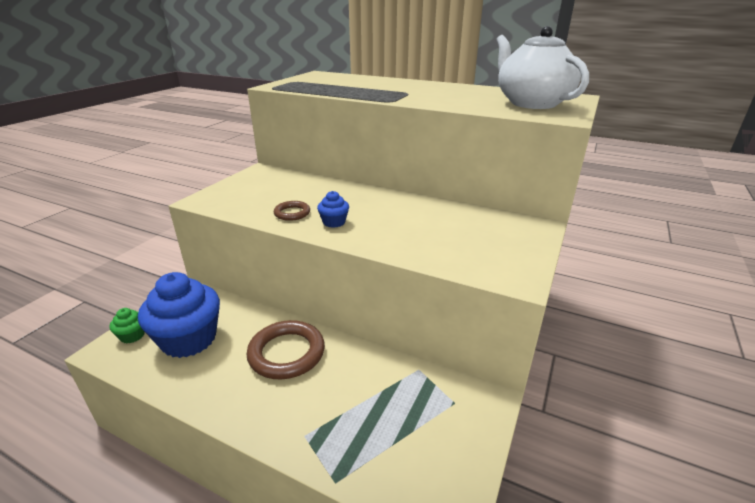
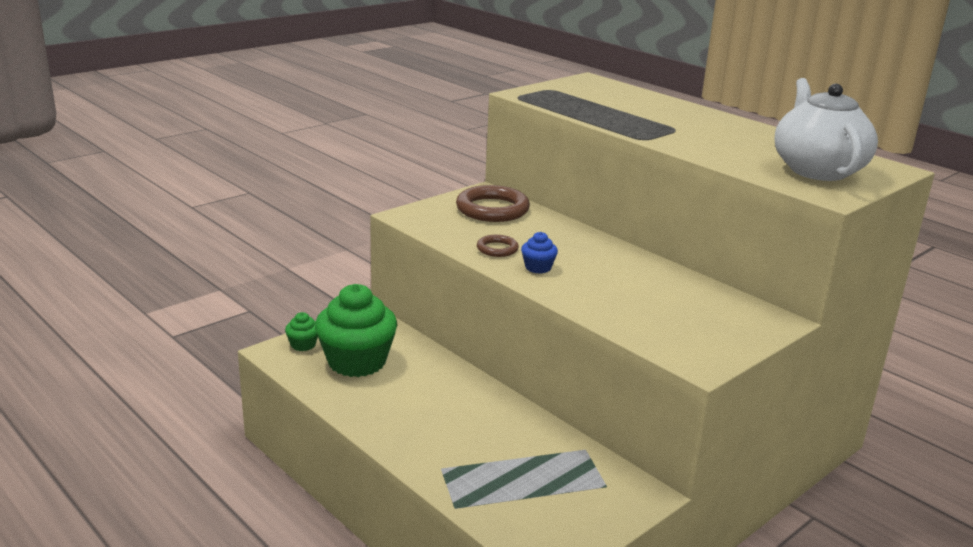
camera: 20 degrees right, 5 degrees down
(189, 339) = (357, 362): blue cupcake -> green cupcake
(286, 353) = (451, 399): brown ring -> brown ring (492, 209)

